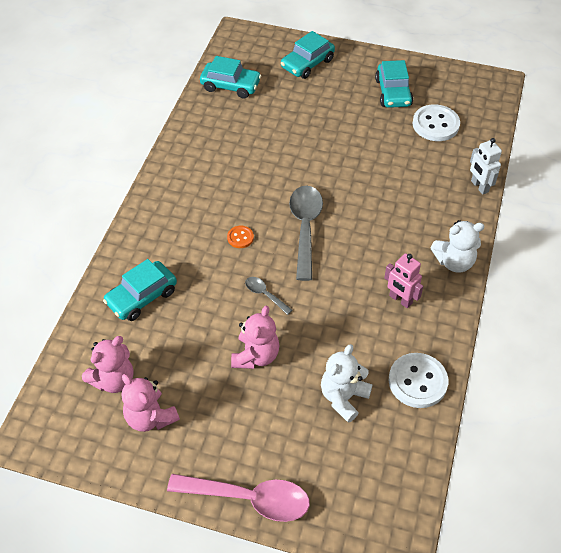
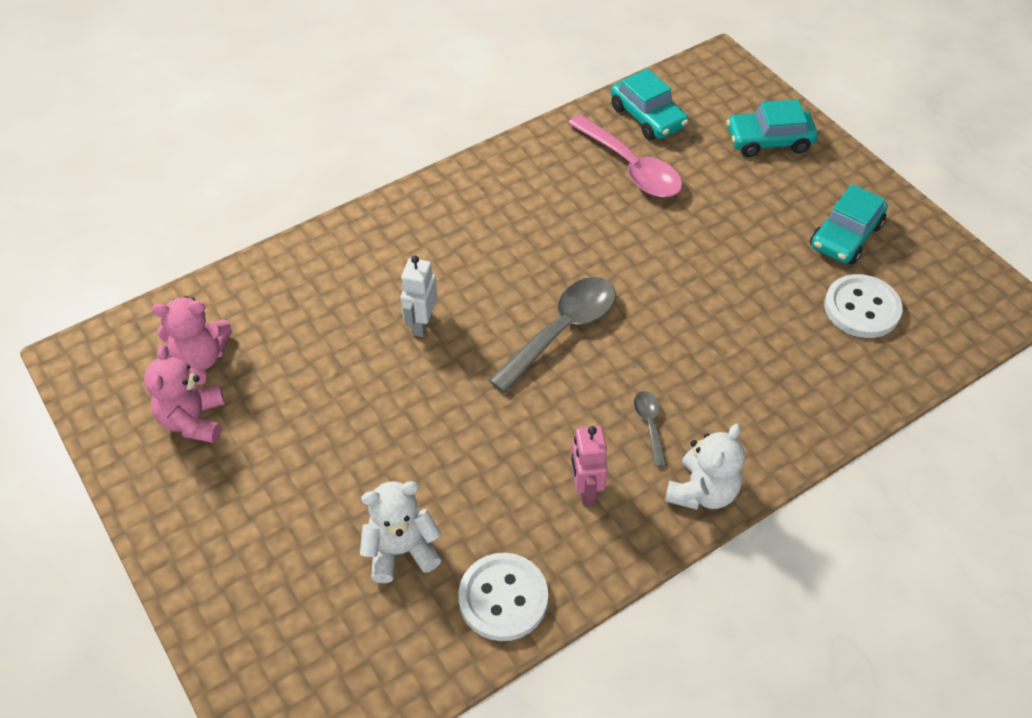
camera: 40 degrees right, 0 degrees up
(142, 297) = (314, 290): turquoise car -> none
(240, 237) = (479, 294): orange button -> none
(249, 498) = (194, 579): pink spoon -> pink spoon (631, 167)
(256, 356) = (359, 434): pink teddy bear -> none
(265, 294) = (439, 374): grey spoon -> grey spoon (649, 425)
(454, 262) = (702, 491): white teddy bear -> white teddy bear turned 90 degrees counterclockwise
(479, 186) = (838, 422): white robot -> white robot (421, 324)

